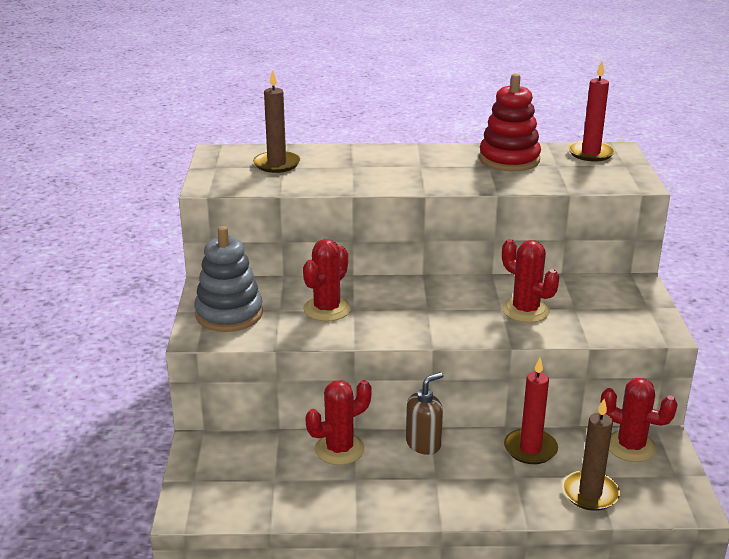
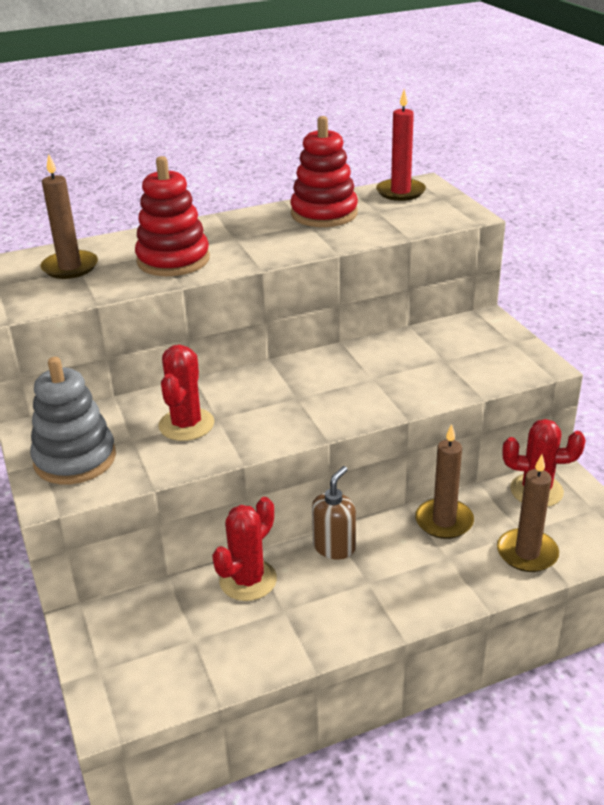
camera: 20 degrees left, 5 degrees up
(359, 174) = (173, 260): none -> red stacking toy
(525, 310) = (397, 374): red cactus -> none
(530, 449) = (444, 521): red candle -> brown candle

